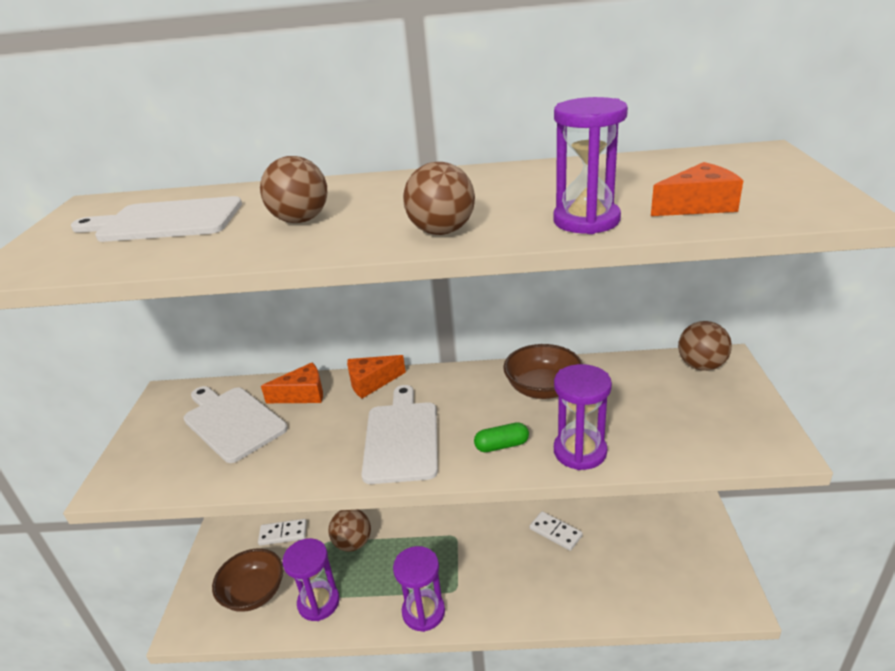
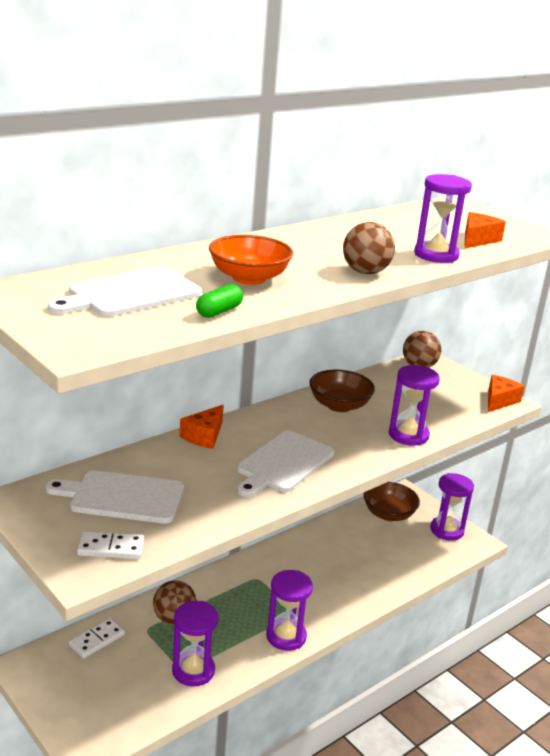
camera: 45 degrees left, 5 degrees down
(254, 593) = (124, 692): brown bowl -> brown bowl (389, 514)
(300, 220) = (249, 278): brown ball -> orange bowl
(303, 394) = (156, 460): orange cheese -> orange cheese (499, 401)
(402, 438) = (283, 463): white cutting board -> white cutting board turned 105 degrees counterclockwise
(502, 445) = (357, 447): green capsule -> green capsule (219, 311)
(555, 532) = (328, 546): white domino -> white domino (111, 548)
(711, 573) = (447, 530): none -> purple hourglass

